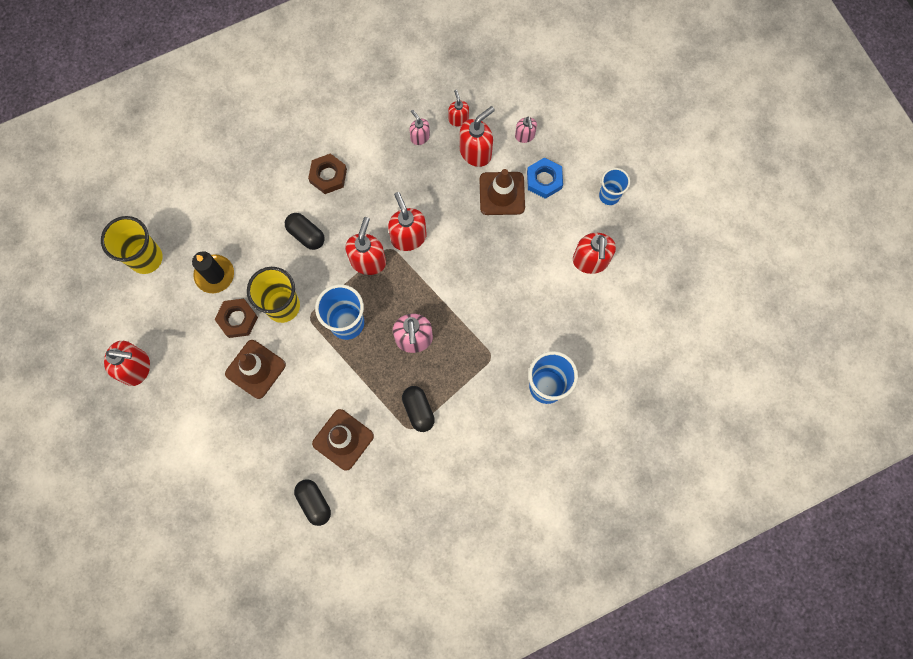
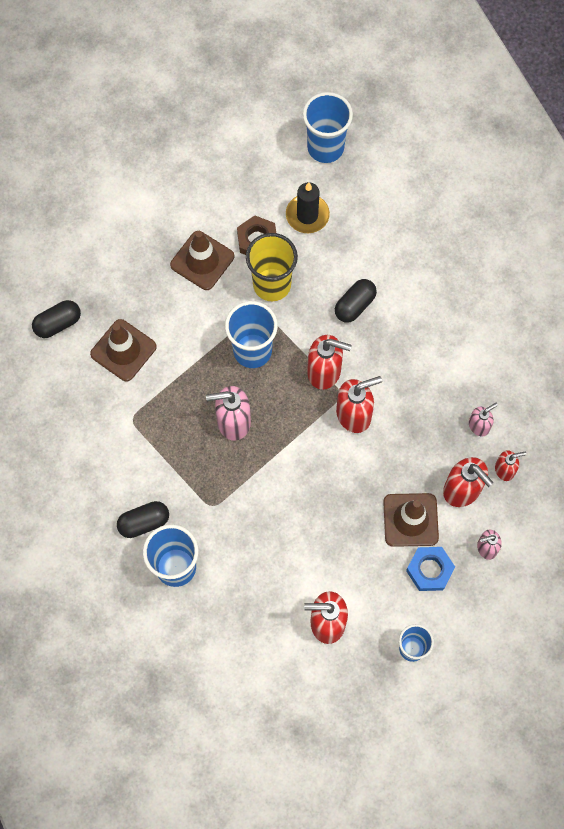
camera: 90 degrees right, 5 degrees down
(136, 368) = (206, 147): red soap dispenser -> none
(146, 258) = (325, 148): yellow cup -> blue cup
(328, 176) = (426, 326): brown nut -> none
(418, 410) = (152, 427): black capsule -> black capsule (144, 522)

